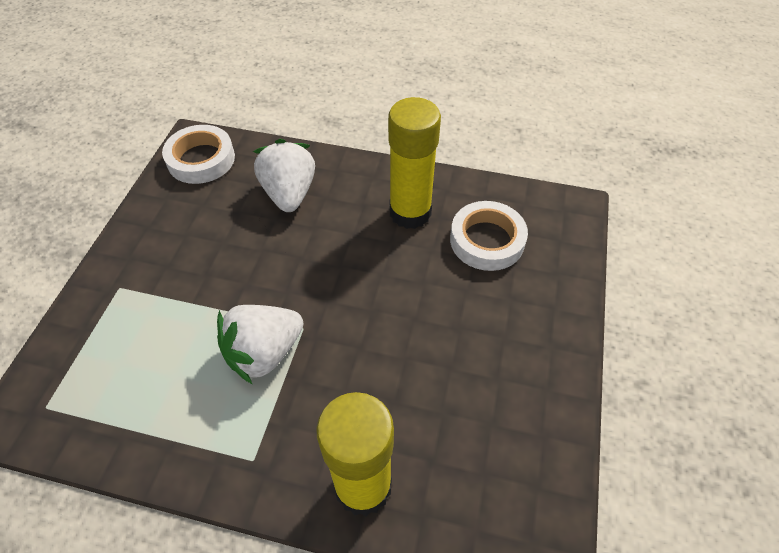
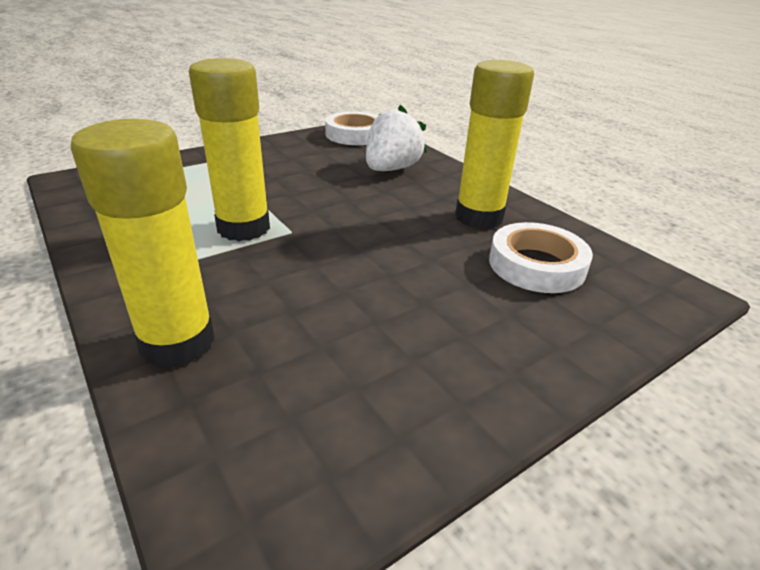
camera: 40 degrees right, 20 degrees down
(264, 352) = (243, 228): white strawberry -> yellow glue stick

